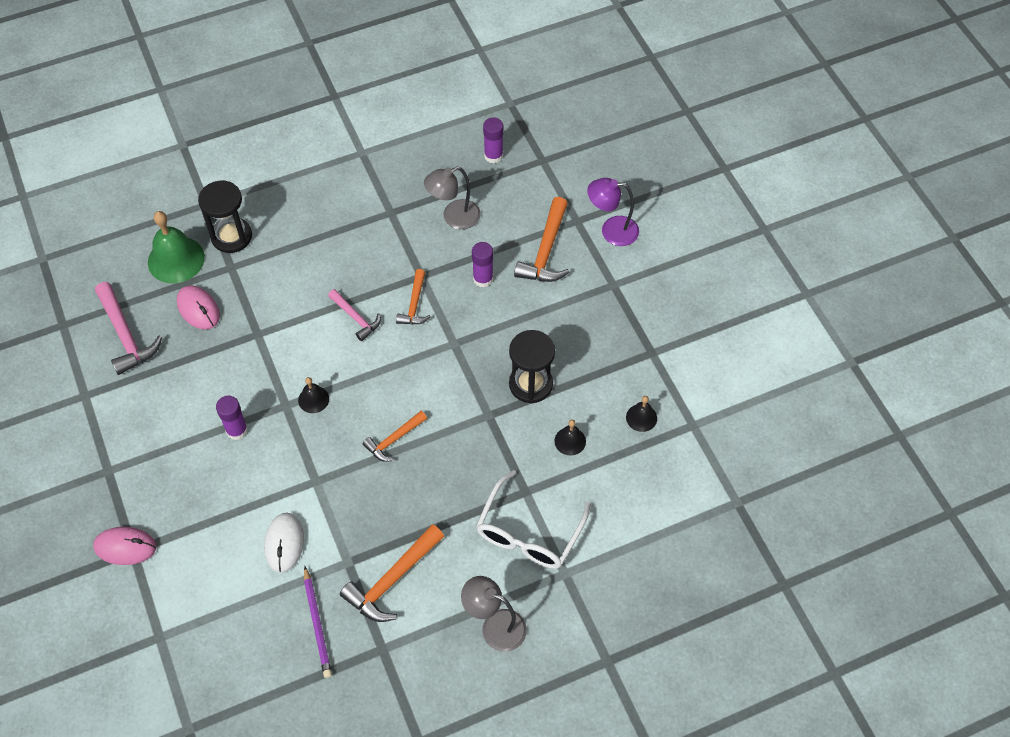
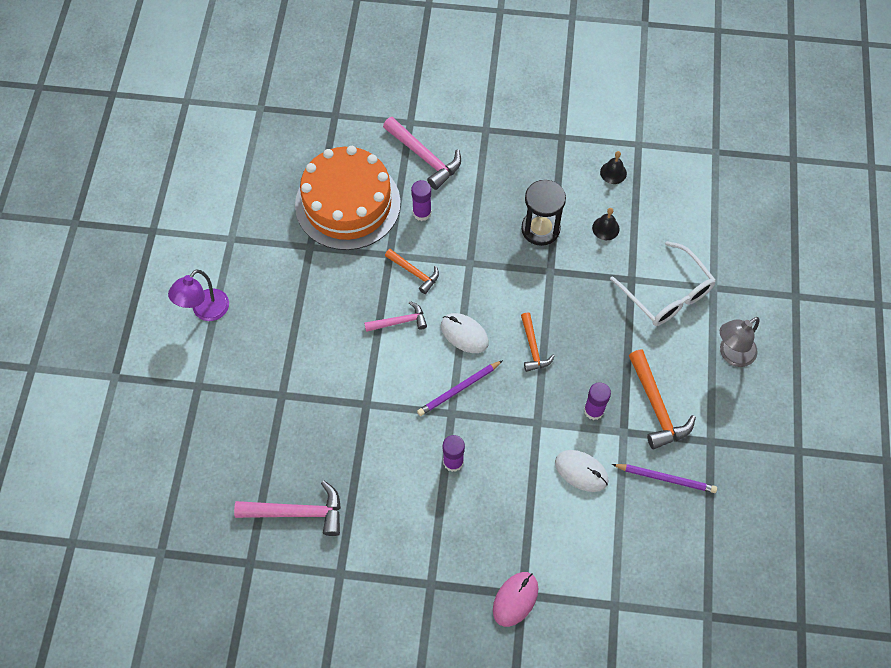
camera: 60 degrees left, 5 degrees up
(176, 259) = (242, 436): green bell -> none
(198, 309) = (309, 440): pink mouse -> none
(231, 236) = (249, 380): black hourglass -> none
(313, 399) = (459, 389): black bell -> purple pencil
(374, 376) = (464, 334): none -> white mouse
(454, 217) = (347, 204): grey lamp -> orange cake
(493, 156) = (305, 146): purple glue stick -> purple glue stick (594, 410)
(546, 251) = (425, 157): orange hammer -> pink hammer
(611, 230) = (435, 104): purple lamp -> purple lamp (205, 311)

